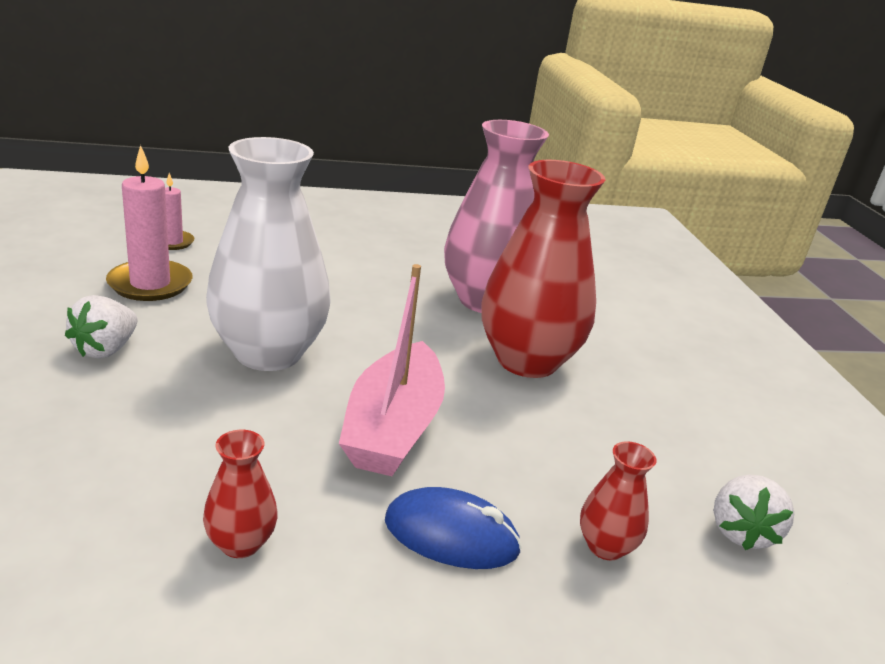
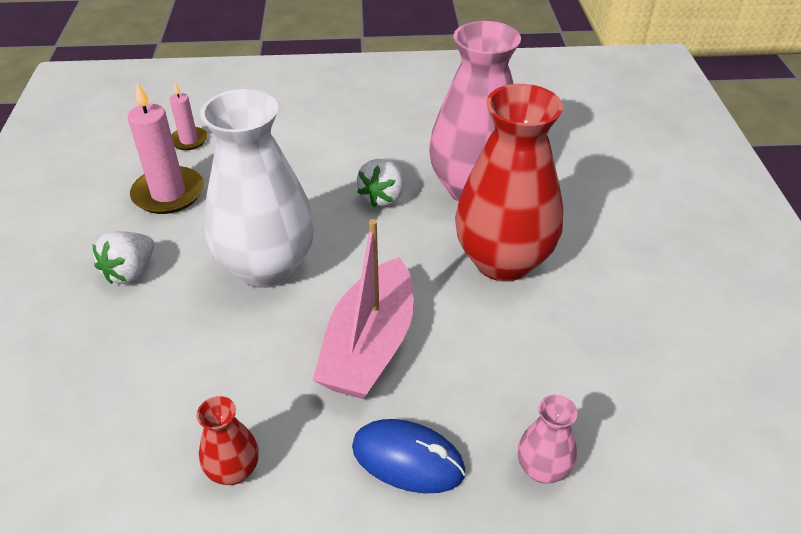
camera: 10 degrees right, 15 degrees up
(605, 546) = (542, 469): red vase -> pink vase
(741, 532) = (673, 451): white strawberry -> white strawberry (383, 197)

